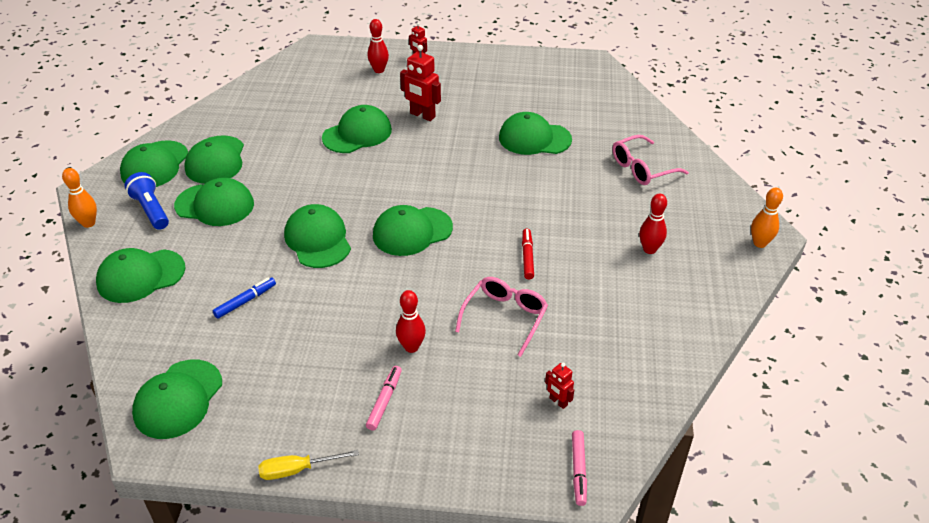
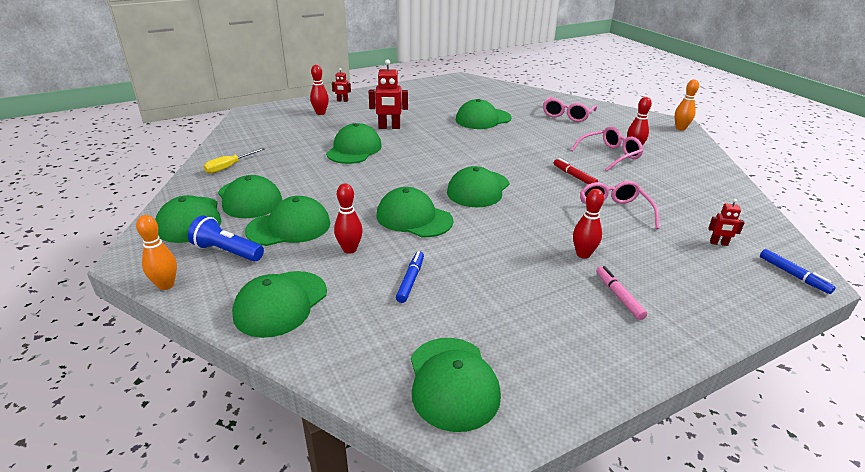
camera: 35 degrees left, 10 degrees down
(234, 249) = (349, 249): none -> red bowling pin
(297, 470) = (633, 379): yellow screwdriver -> yellow screwdriver (229, 167)
(578, 470) = (793, 275): pink marker -> blue marker
(607, 246) = (609, 155): none -> pink glasses

